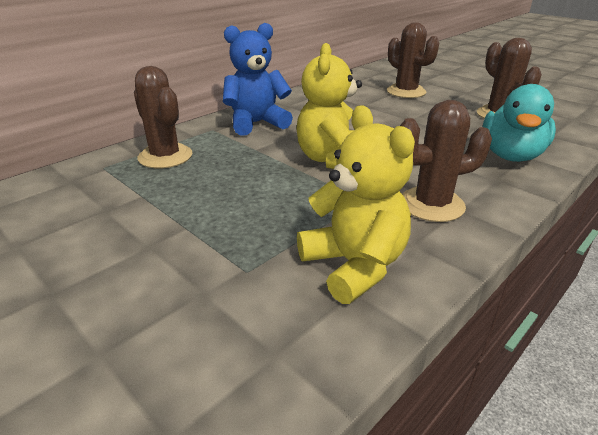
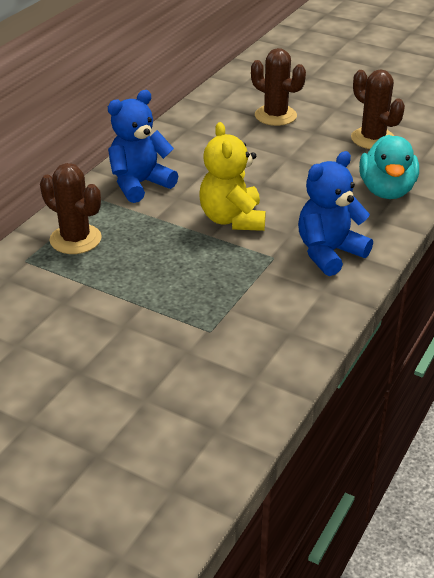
camera: 15 degrees left, 5 degrees up
(354, 265) = (285, 313): yellow teddy bear -> none
(431, 205) = (329, 253): brown cactus -> blue teddy bear

